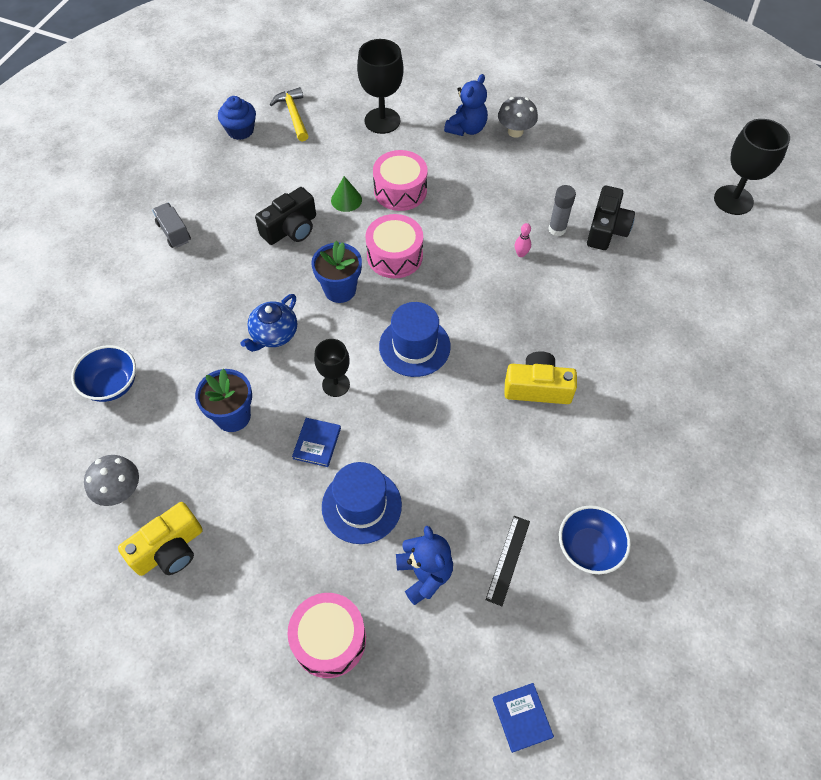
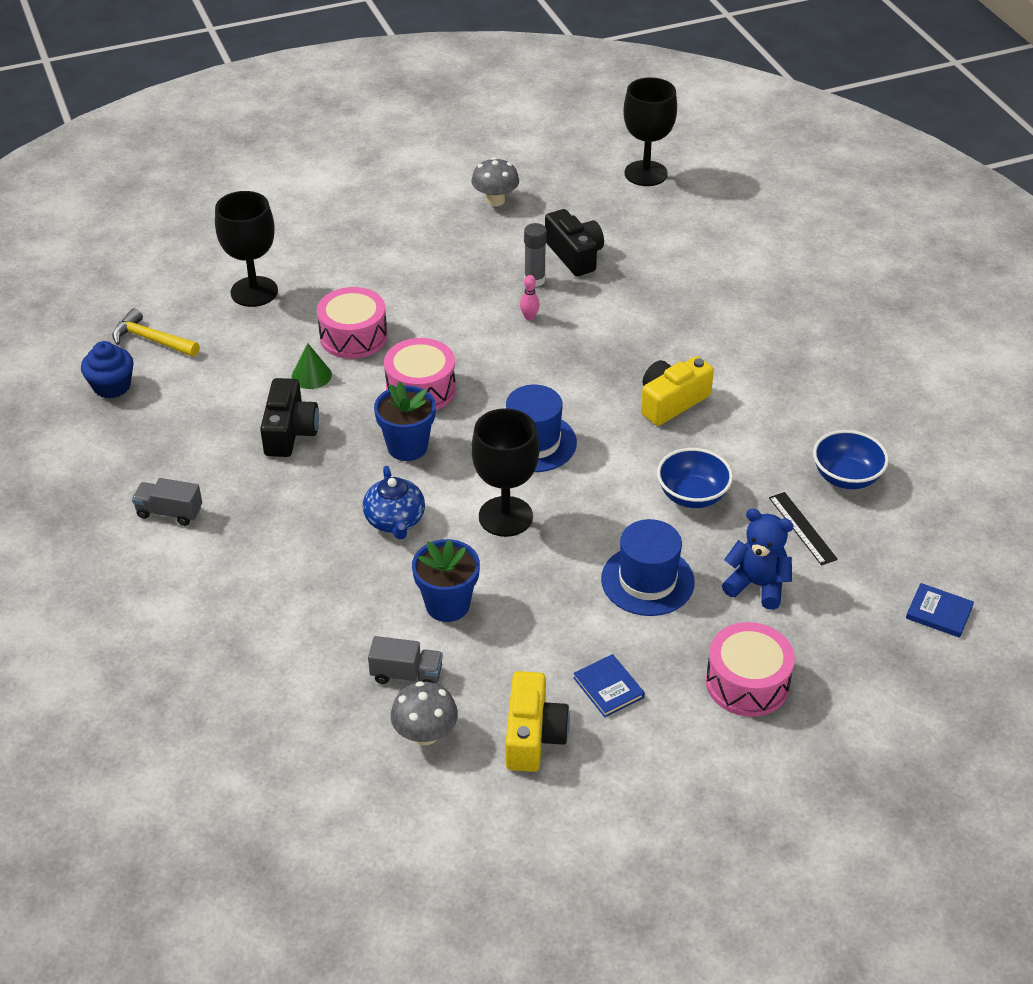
camera: 45 degrees left, 15 degrees down
(112, 385) = (293, 669): blue bowl -> blue bowl (692, 495)
(158, 442) = (406, 675): none -> grey truck
(317, 443) = (550, 568): blue book -> blue book (608, 688)
(336, 384) = (505, 516): black goblet -> black goblet, size x1.61
(466, 129) = (347, 251): blue teddy bear -> none
(515, 131) = (396, 227): grey mushroom -> grey mushroom (495, 200)

